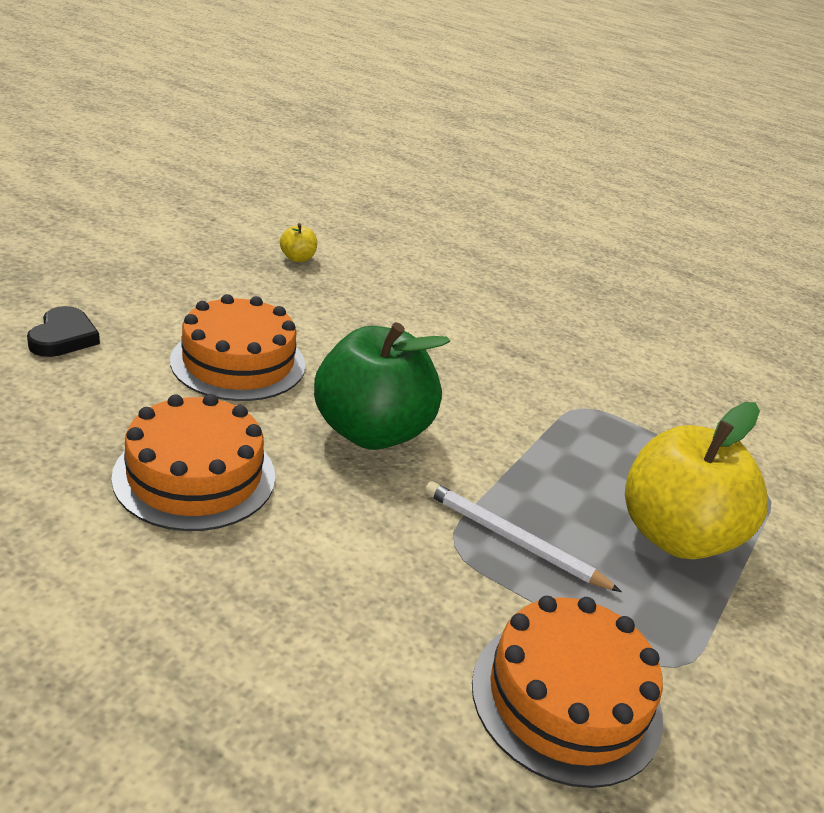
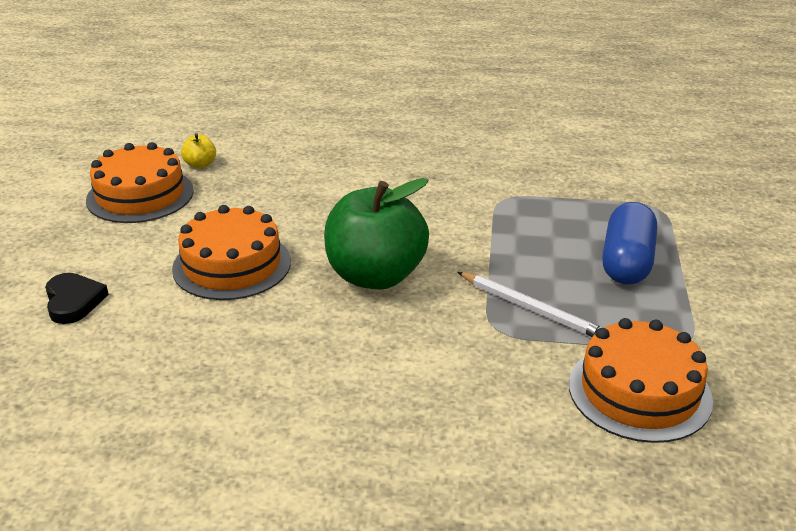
camera: 20 degrees left, 0 degrees up
(195, 476) = (279, 360): orange cake -> orange cake (140, 195)
(513, 540) = (531, 309): white pencil -> white pencil turned 150 degrees counterclockwise
(675, 536) = (627, 262): yellow apple -> blue capsule

